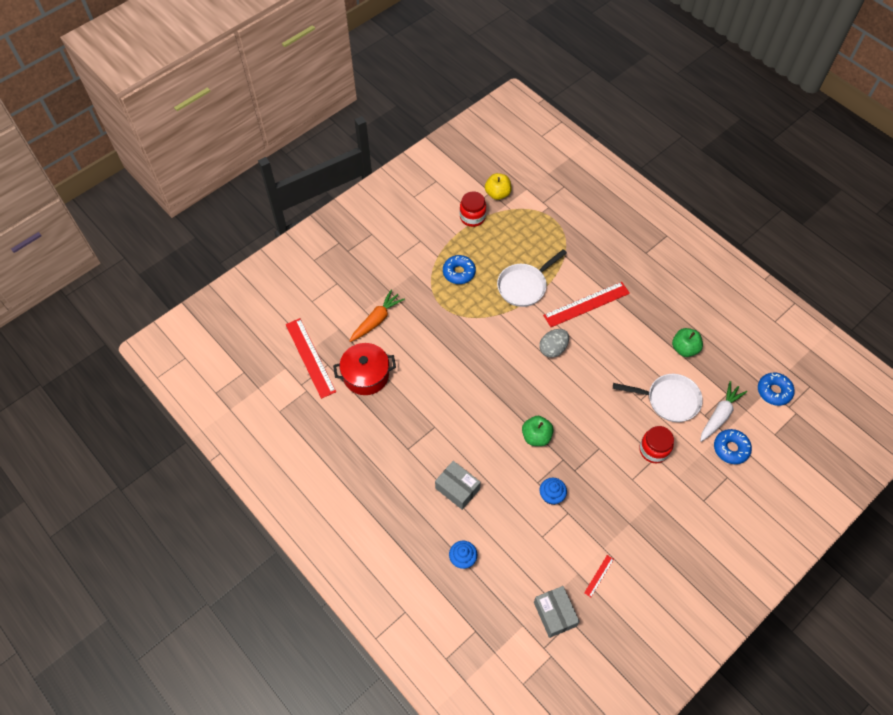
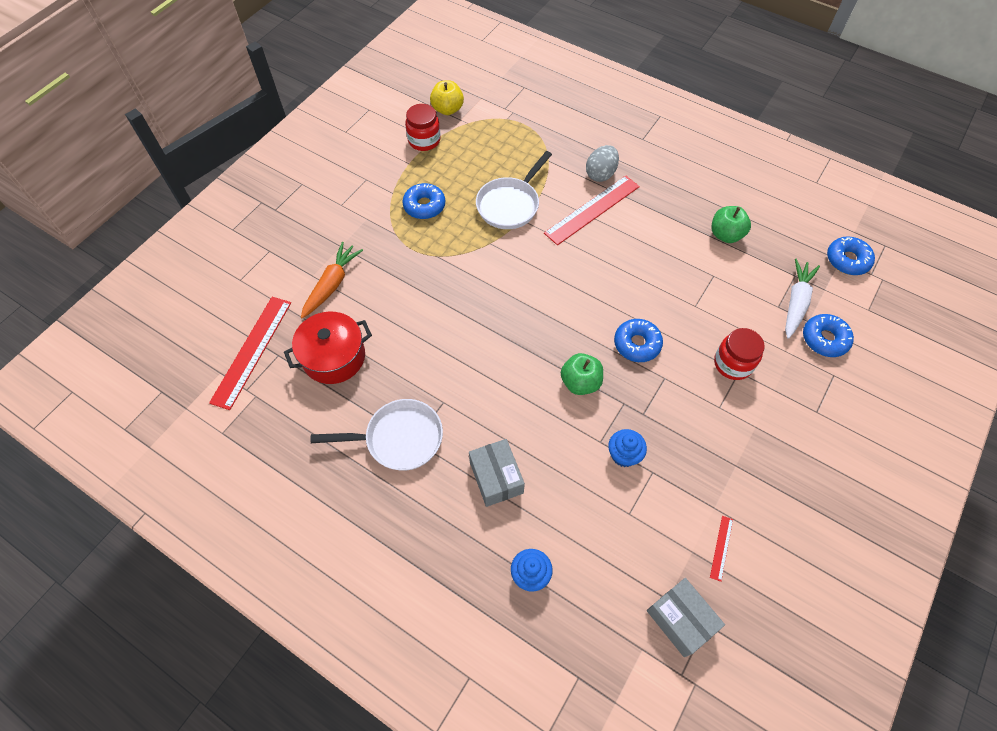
camera: 15 degrees left, 0 degrees up
(310, 357) = (252, 351): red ruler -> red ruler turned 60 degrees clockwise
(457, 489) = (496, 477): grey box -> grey box turned 45 degrees clockwise
(553, 349) = (568, 270): grey egg -> grey egg (600, 174)
(586, 418) = (637, 344): none -> blue donut
(669, 400) = (729, 298): white pan -> white pan (399, 438)

